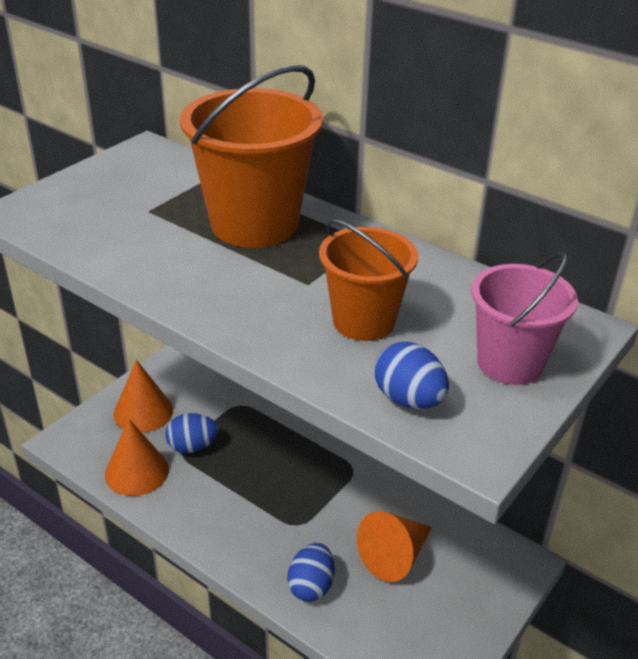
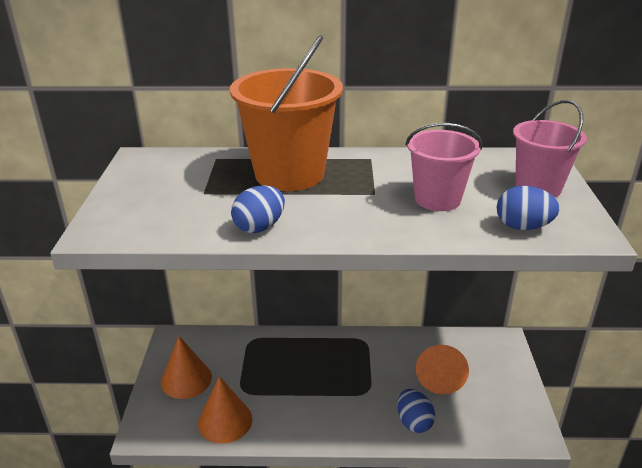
camera: 35 degrees left, 5 degrees down
(192, 446) = (247, 383): blue egg -> blue egg (259, 227)
(364, 321) = (437, 199): orange bucket -> pink bucket

